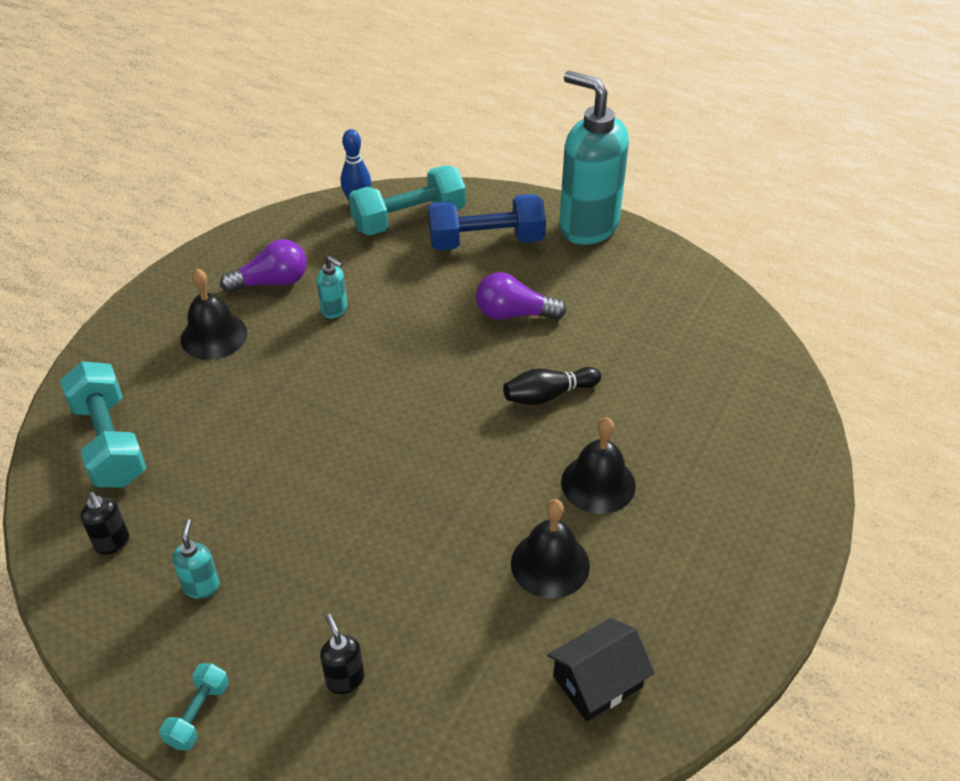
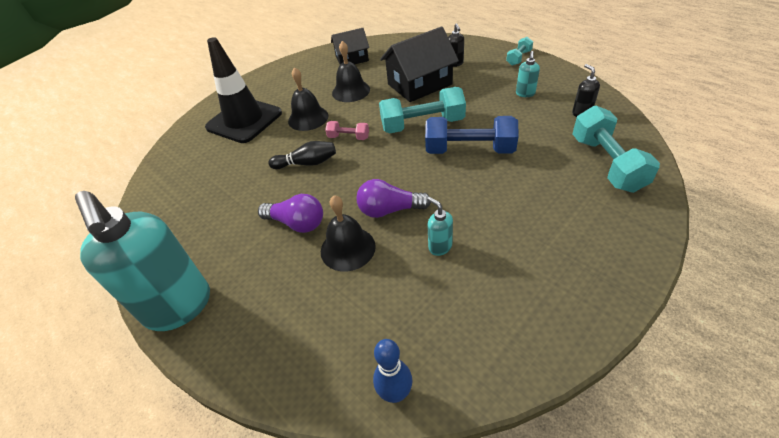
camera: 160 degrees left, 0 degrees up
(214, 336) = (546, 236): black bell -> black bell (348, 248)
(272, 282) = (498, 287): purple light bulb -> purple light bulb (389, 210)
(409, 219) = (344, 352): turquoise dumbbell -> turquoise dumbbell (422, 125)
(412, 597) = (419, 84): none -> black house
(486, 241) = (280, 304): blue dumbbell -> blue dumbbell (469, 150)
(505, 449) = (348, 137): none -> pink dumbbell
(715, 466) = (244, 120): none -> black traffic cone

